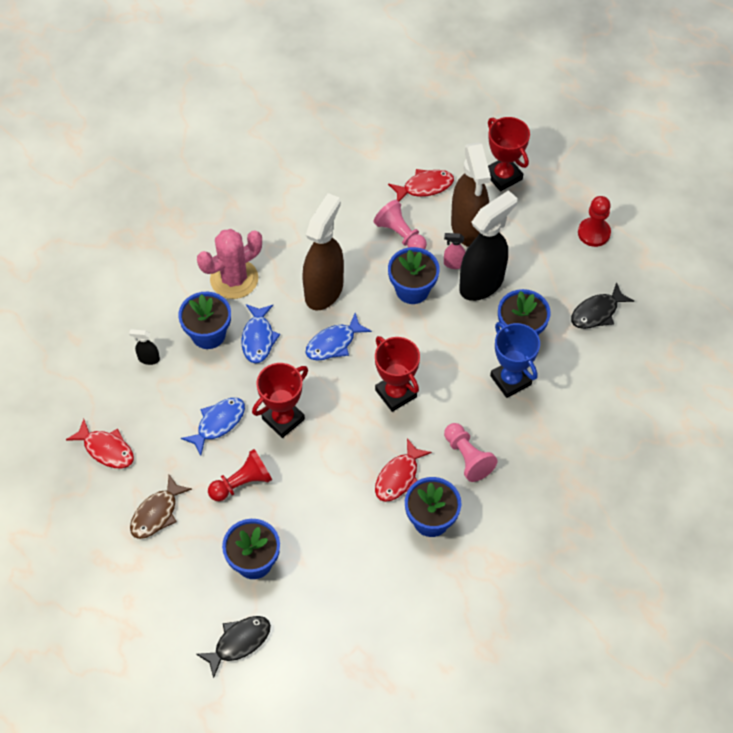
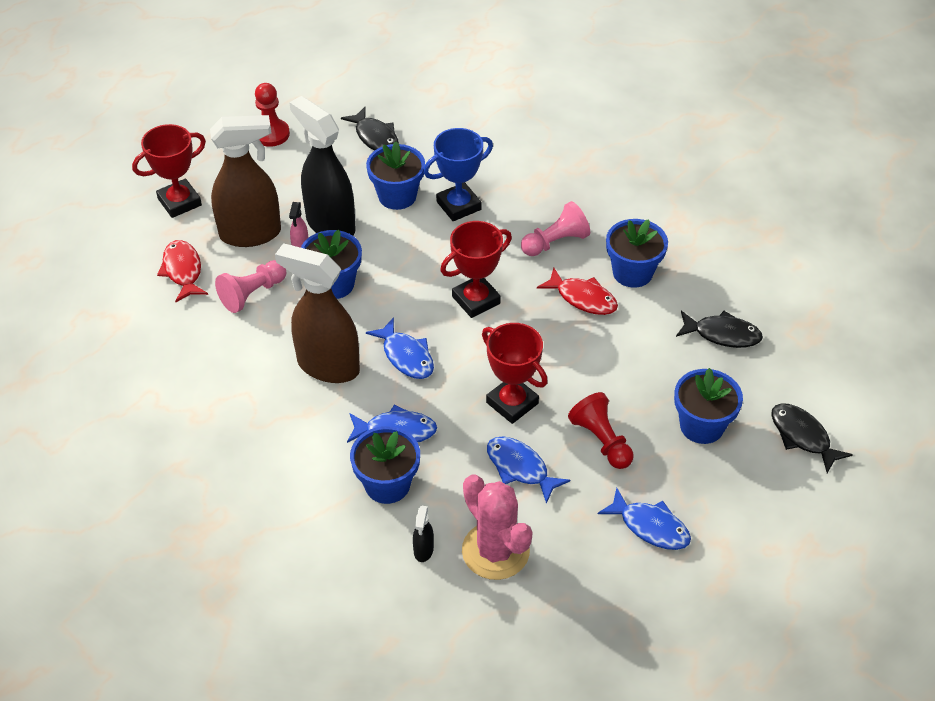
camera: 90 degrees left, 10 degrees down
(106, 449) = (563, 590): red fish -> none
(157, 513) = (650, 526): brown fish -> blue fish
(234, 279) = (302, 460): pink cactus -> pink cactus (495, 551)
(356, 589) = (722, 334): none -> black fish

